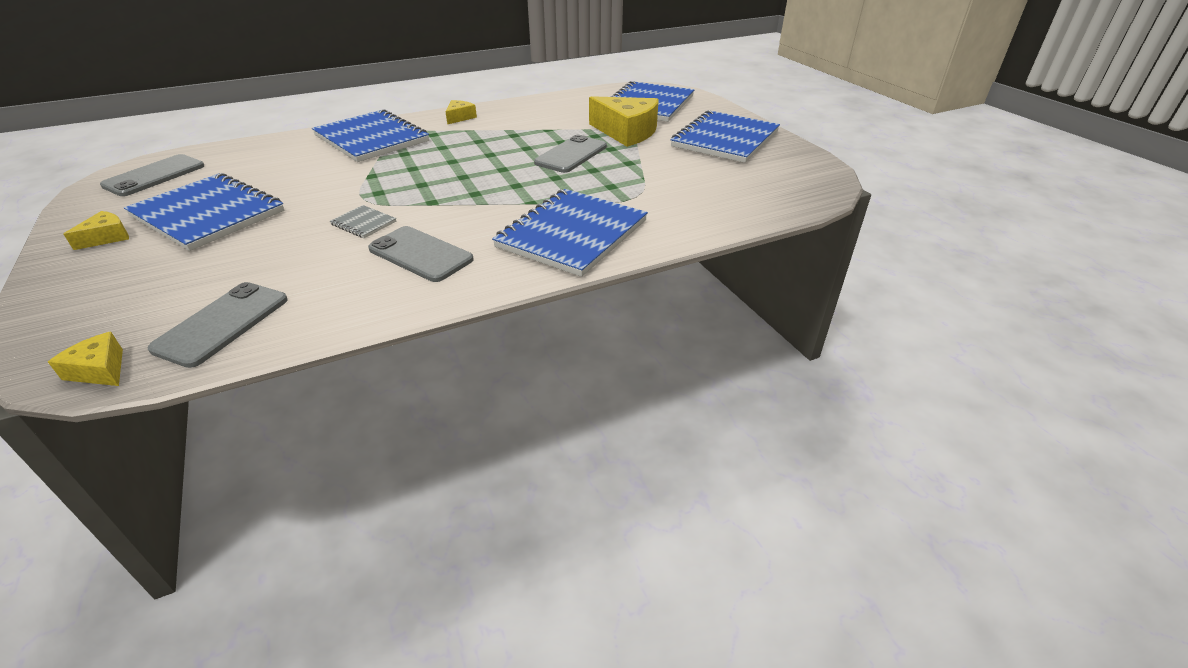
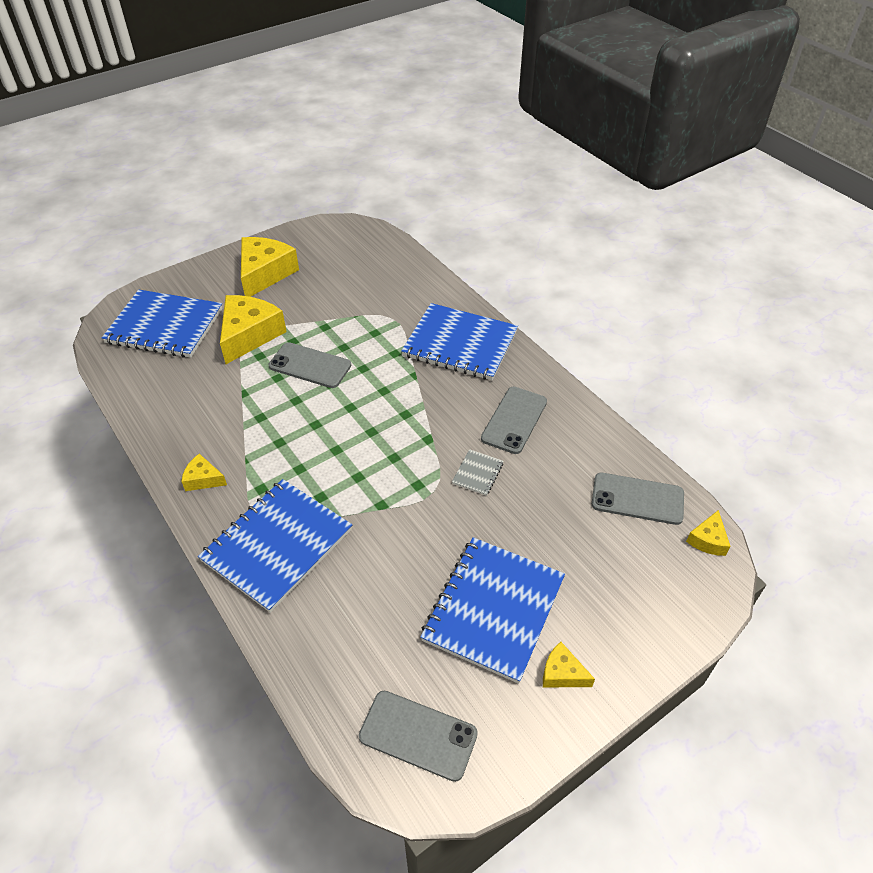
camera: 100 degrees left, 10 degrees up
(725, 139) = (265, 273): blue notebook -> yellow cheese

